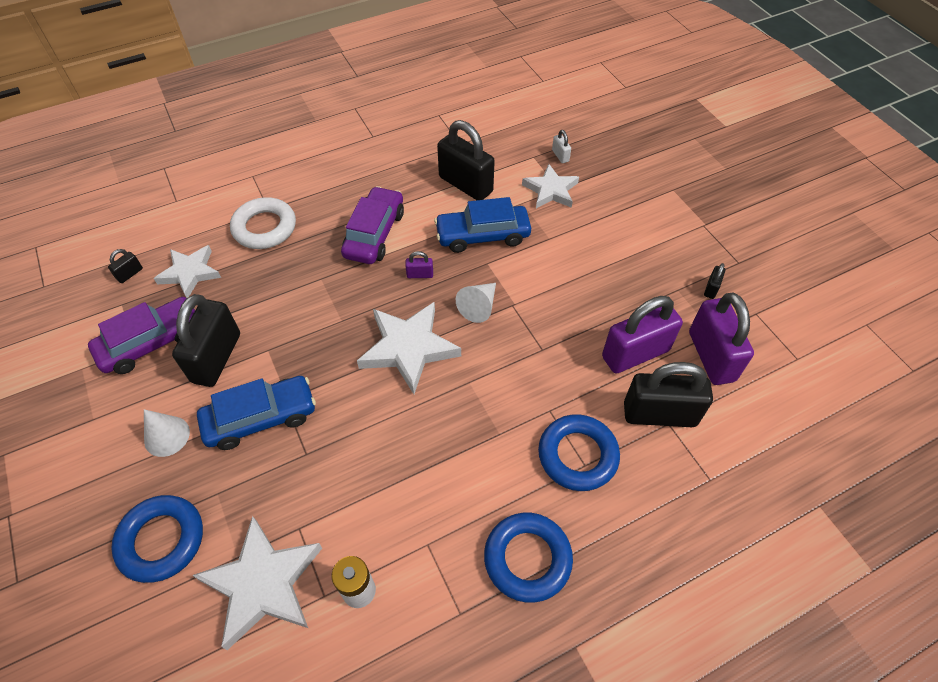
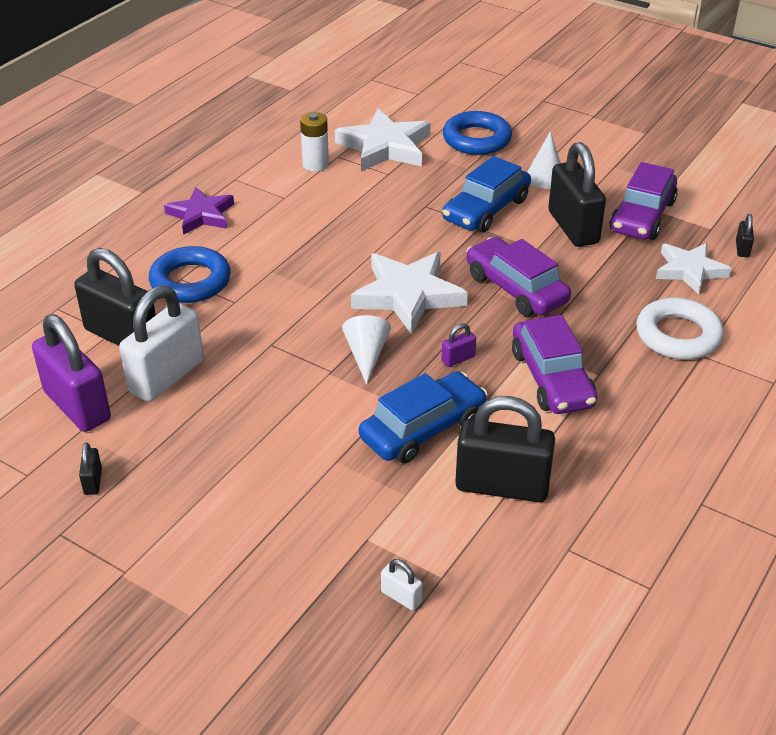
camera: 150 degrees right, 15 degrees down
(325, 316) = (516, 289): none -> purple car
(527, 559) = (201, 215): blue ring -> purple star
(551, 190) = (377, 529): white star -> none
(635, 354) = (166, 376): purple padlock -> white padlock
(659, 414) = (122, 336): black padlock -> black padlock turned 60 degrees clockwise

